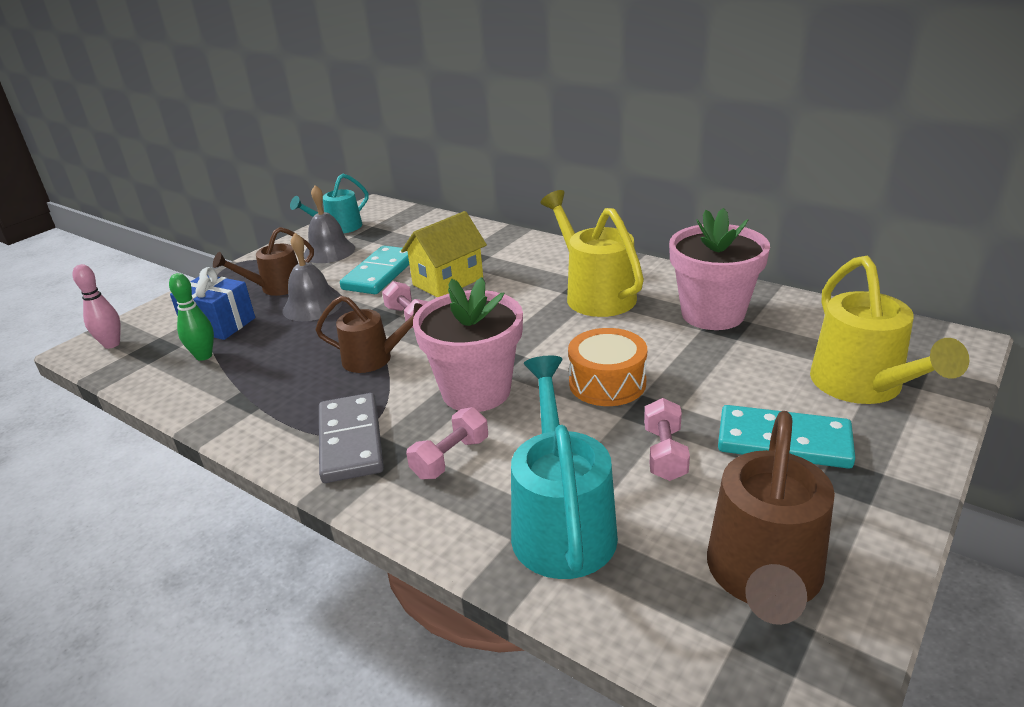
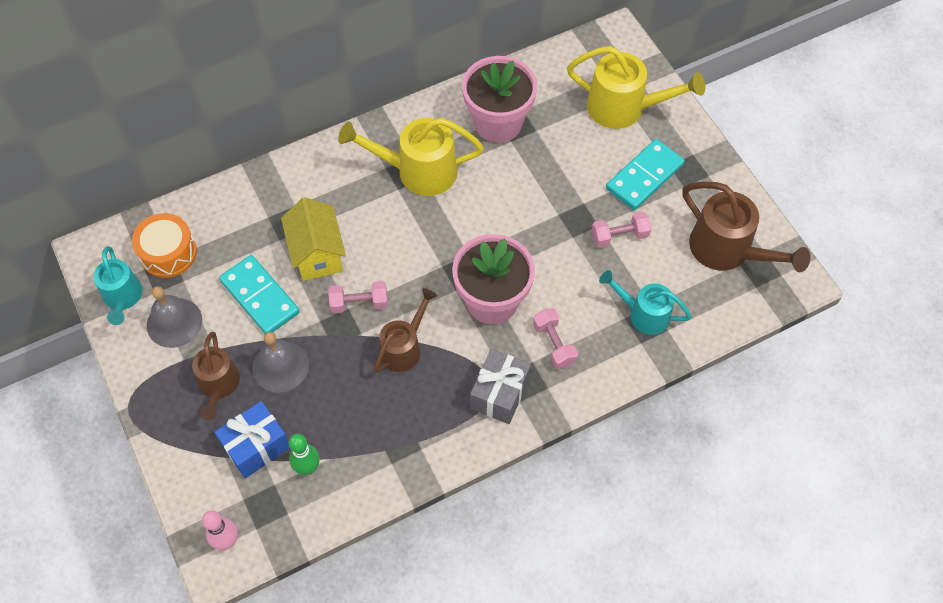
camera: 65 degrees left, 30 degrees up
(351, 441) = (499, 394): grey domino -> grey gift
(561, 522) = (643, 313): turquoise watering can -> turquoise watering can, size x0.64
(607, 383) = (534, 225): orange drum -> orange drum (168, 253)
(664, 454) = (619, 236): pink dumbbell -> pink dumbbell turned 45 degrees counterclockwise

